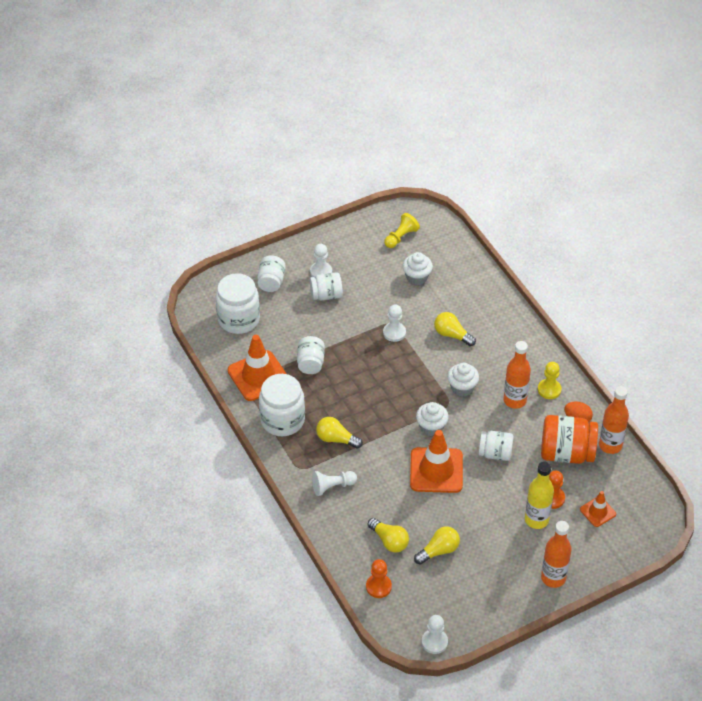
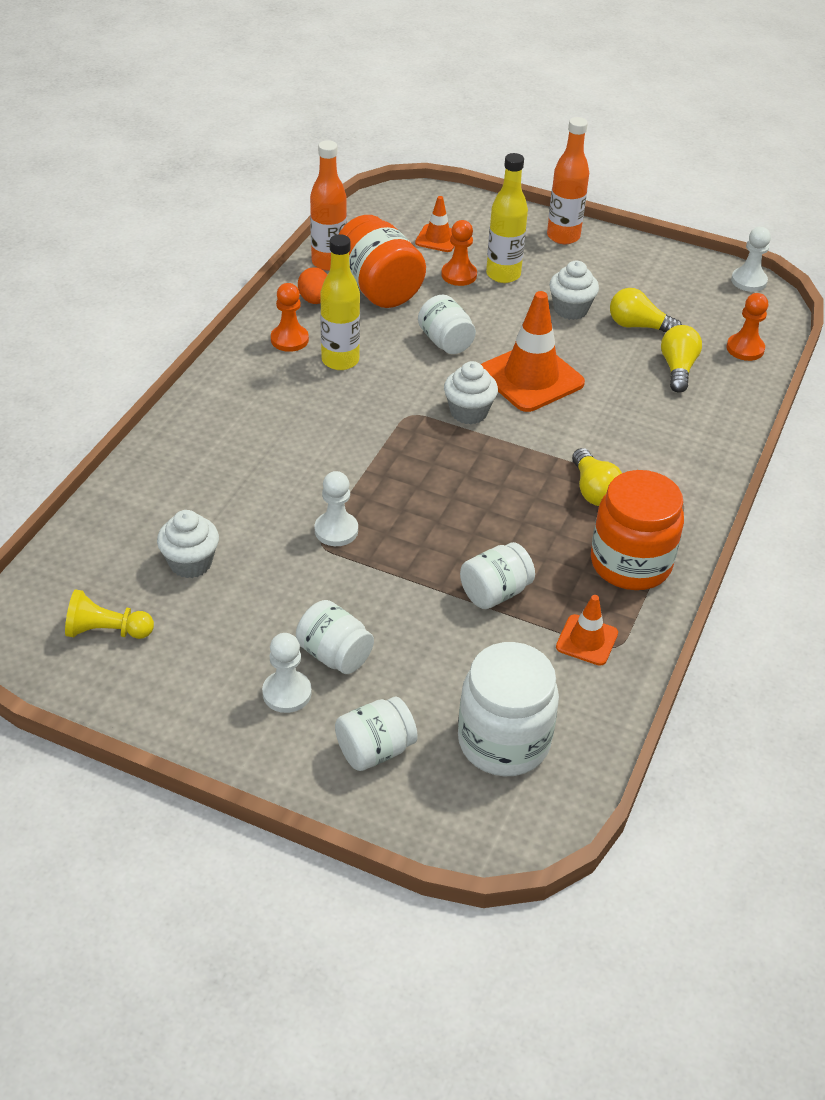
camera: 130 degrees left, 5 degrees down
(258, 376) = (586, 640): orange traffic cone -> orange traffic cone, size x0.53
(282, 420) = (630, 563): white jar -> orange jar
(332, 486) = (669, 455): white pawn -> none
(452, 335) = (279, 468): yellow light bulb -> none
(462, 388) = (369, 415): white cupcake -> white cupcake (570, 309)
(514, 400) = (340, 360): orange bottle -> yellow bottle
(549, 390) = (289, 339): yellow pawn -> orange pawn

